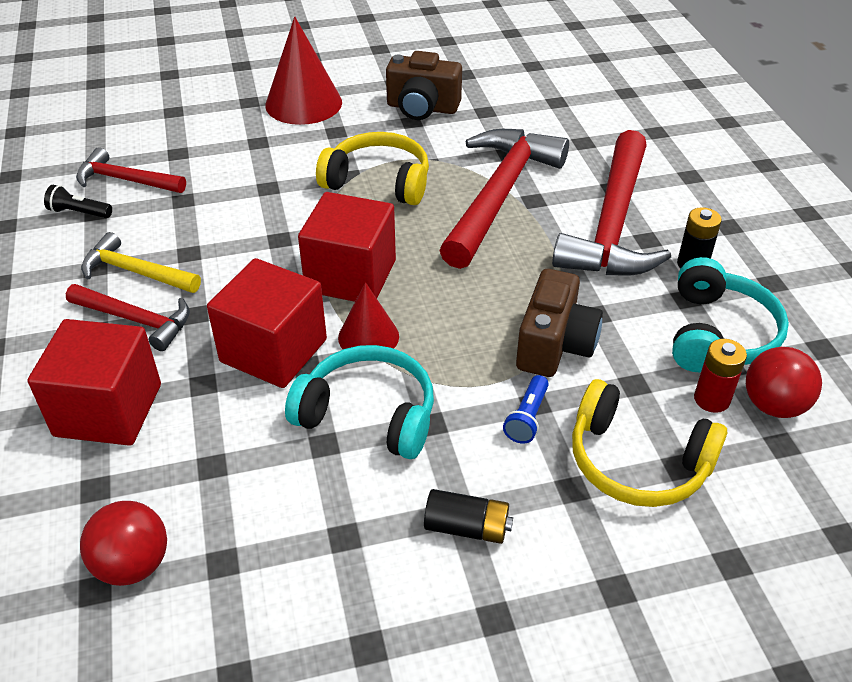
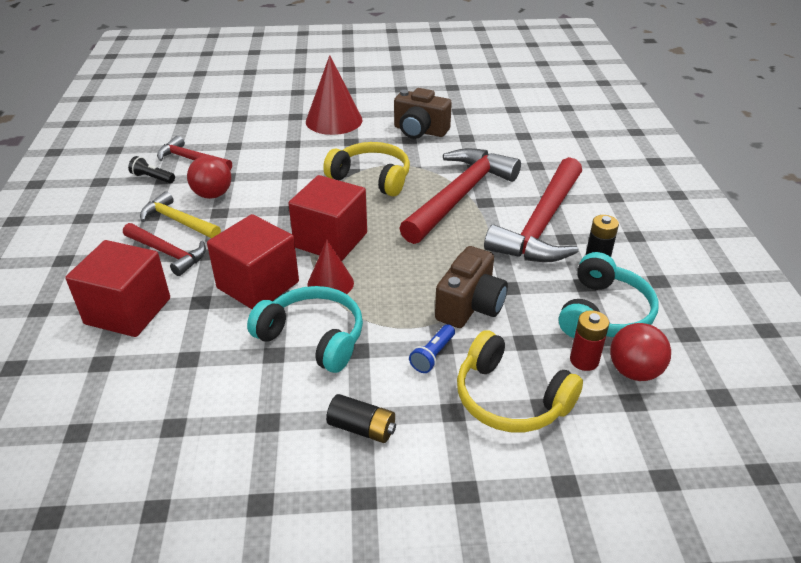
camera: 10 degrees right, 5 degrees down
(133, 564) = (109, 419): red ball -> red ball (213, 195)

